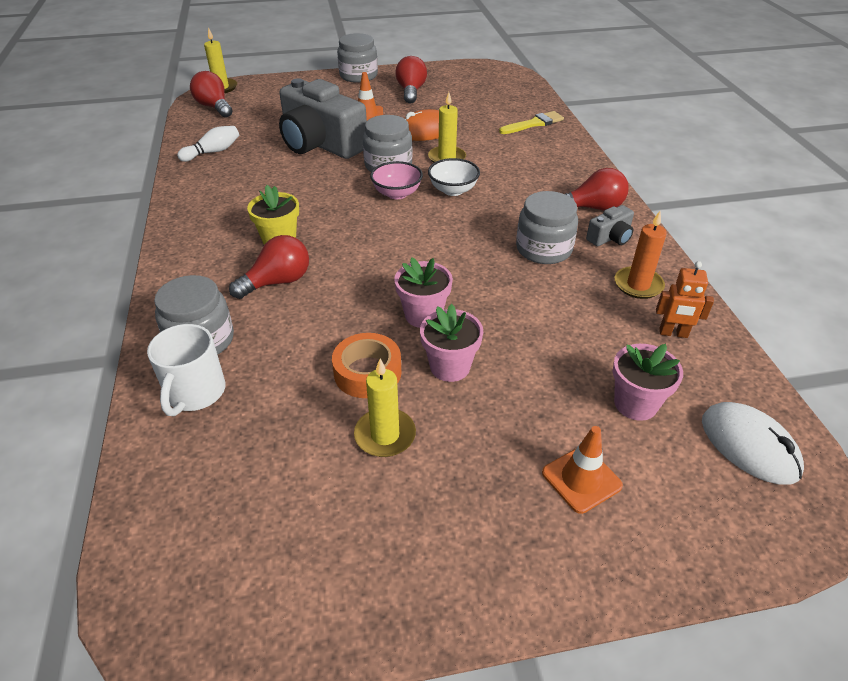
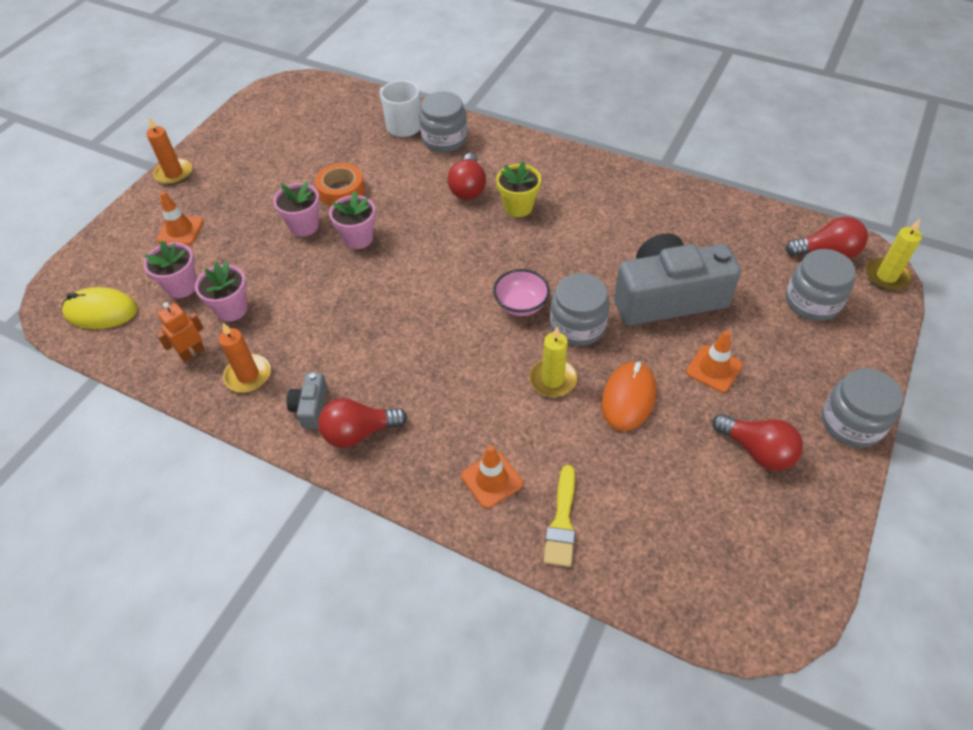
camera: 130 degrees right, 10 degrees up
(213, 152) = (710, 219): white bowling pin -> none
(385, 435) = (293, 177): yellow candle -> none
(453, 190) = (489, 347): white bowl -> none
(509, 596) = (174, 174): none -> orange candle
(543, 249) = (347, 350): grey jar -> grey jar (812, 301)
(544, 150) = (492, 480): none -> orange traffic cone
(593, 208) = (359, 432): red light bulb -> red light bulb turned 45 degrees clockwise
(604, 343) = (232, 309): none -> pink flower pot
(749, 446) = (101, 312): white mouse -> yellow mouse

